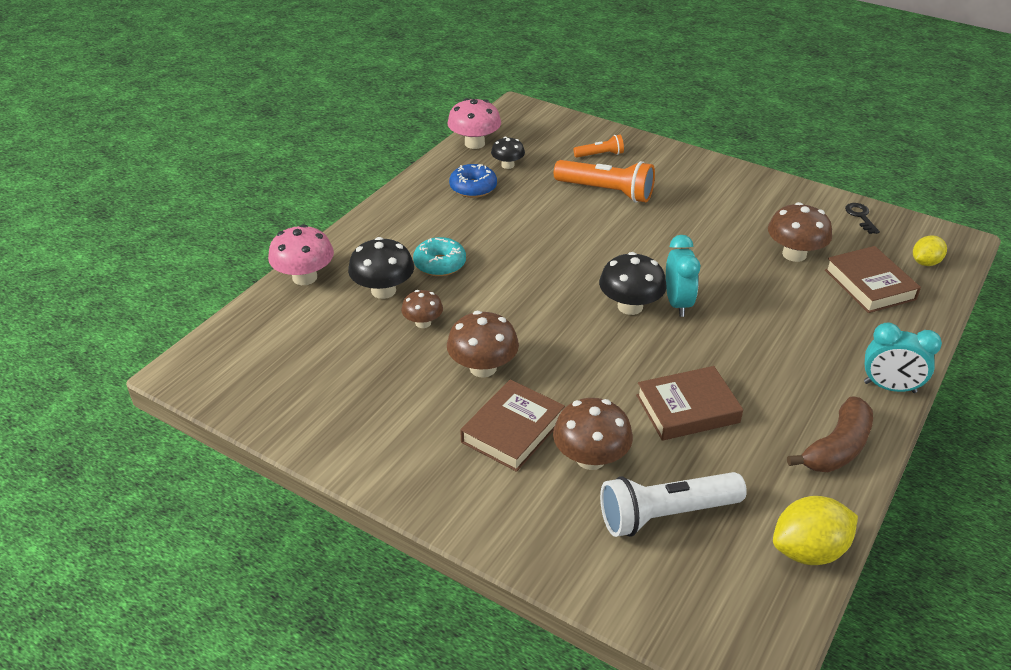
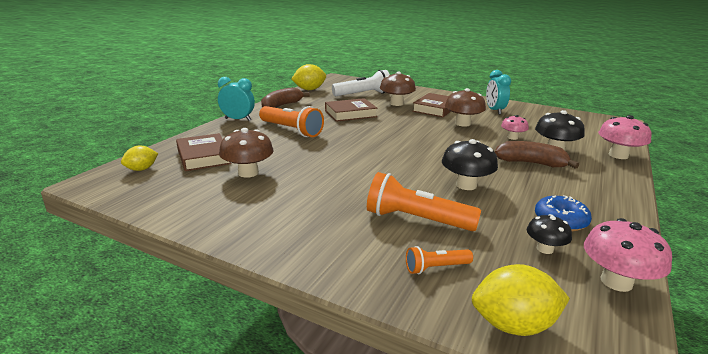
camera: 175 degrees right, 15 degrees down
(423, 323) = (512, 137): brown mushroom -> pink mushroom
(440, 264) = (531, 163): turquoise donut -> brown banana
(562, 125) = (513, 325): none -> yellow lemon
(630, 306) = (383, 145): black mushroom -> black mushroom (466, 185)
(678, 303) = (350, 146): turquoise clock -> turquoise clock (494, 111)
(779, 349) = (291, 130): none -> orange flashlight
(860, 216) = (157, 202): black key -> none

